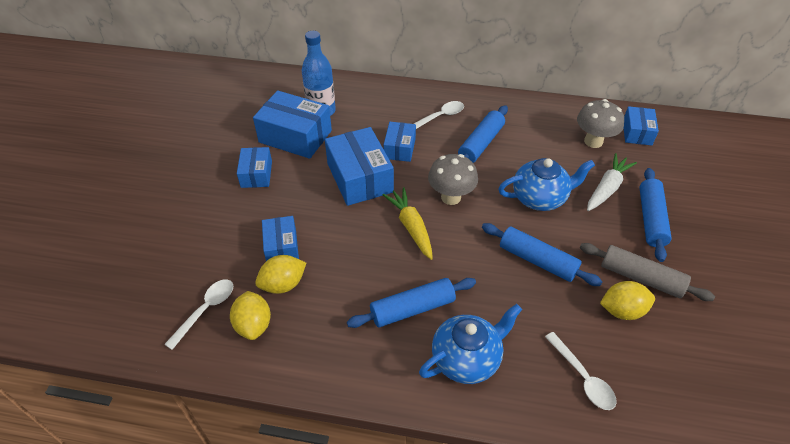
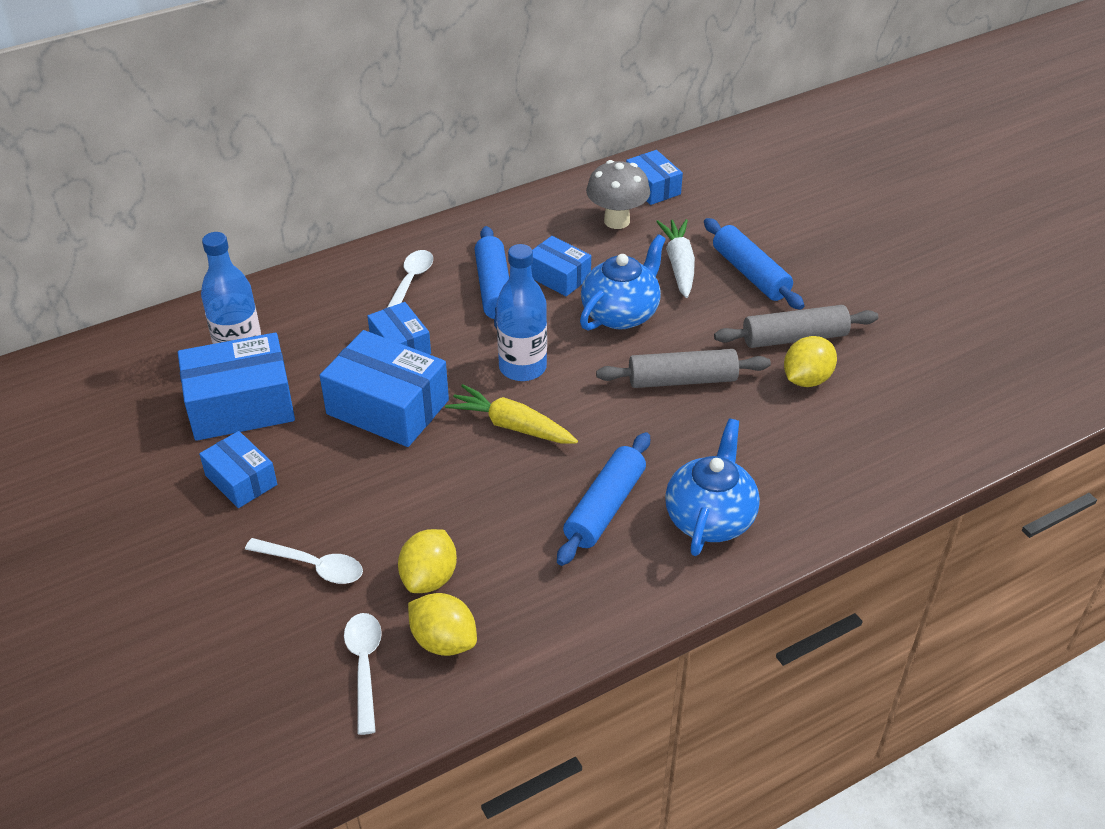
camera: 40 degrees left, 5 degrees down
(281, 246) = (378, 540): blue box -> blue box (558, 277)
(451, 197) = (522, 367): grey mushroom -> blue bottle
(537, 260) = (682, 380): blue rolling pin -> grey rolling pin
(582, 377) = (830, 463): white spoon -> white spoon (313, 566)

